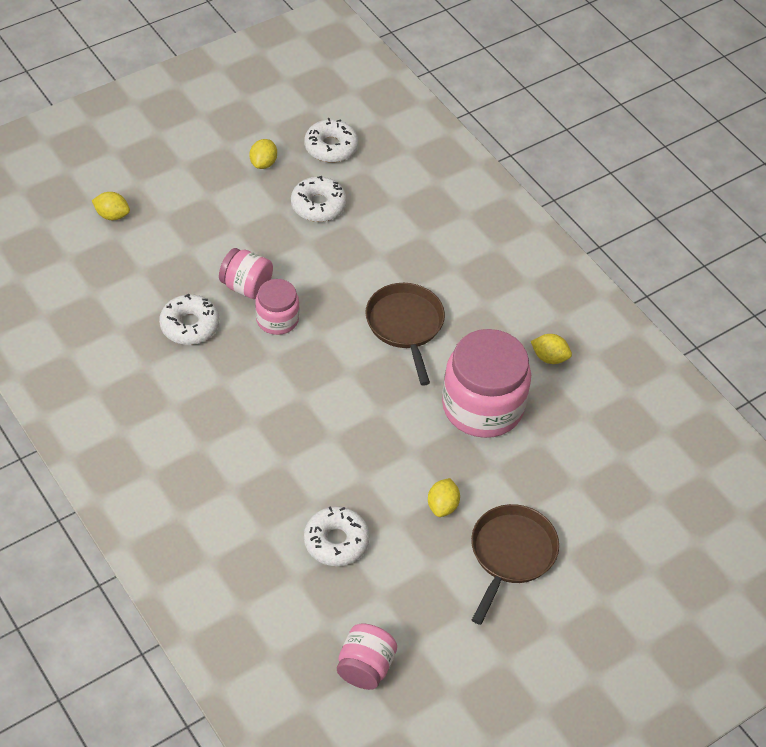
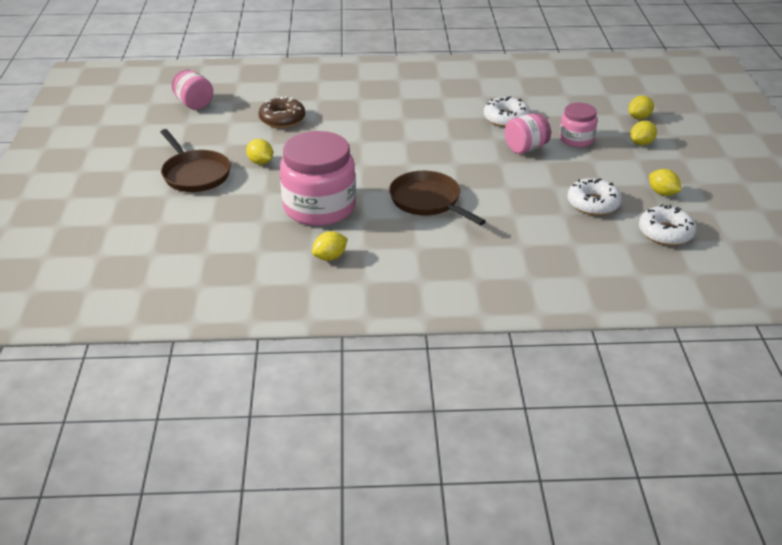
camera: 125 degrees right, 15 degrees down
(172, 200) = (641, 143): none -> yellow lemon
(277, 319) = (483, 151): pink jar -> pink jar (576, 139)
(336, 541) = (282, 119): white donut -> brown donut
(405, 325) = (428, 201): brown pan -> brown pan turned 150 degrees counterclockwise

